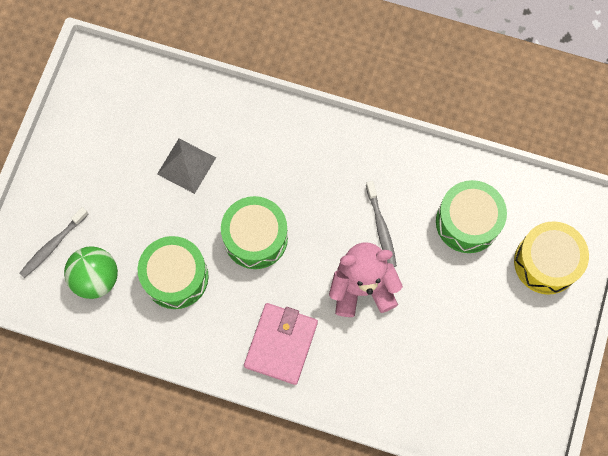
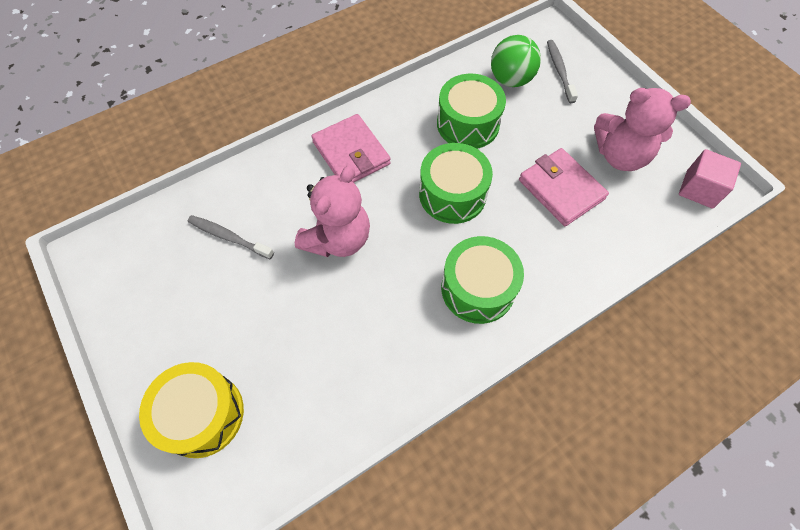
camera: 130 degrees right, 10 degrees down
(108, 73) = (699, 189): none -> pink cube
(117, 144) = (620, 155): none -> pink teddy bear
(186, 165) = (561, 189): grey pyramid -> pink wallet
(381, 228) = (373, 294): grey toothbrush -> grey toothbrush (229, 237)
(467, 222) = (308, 374): green drum -> green drum (477, 288)

